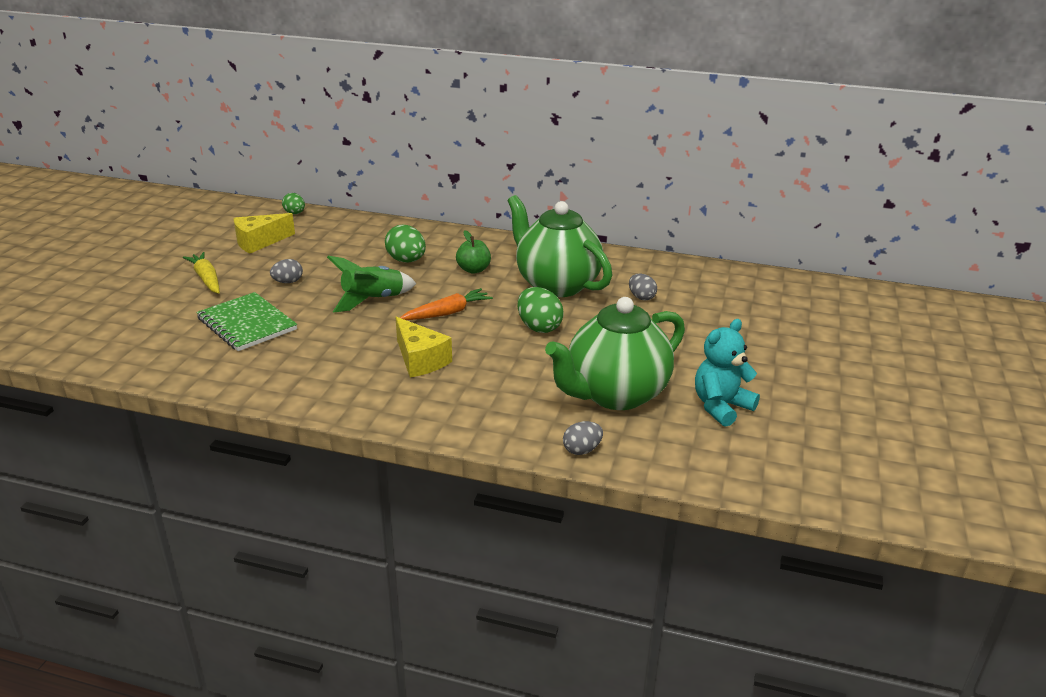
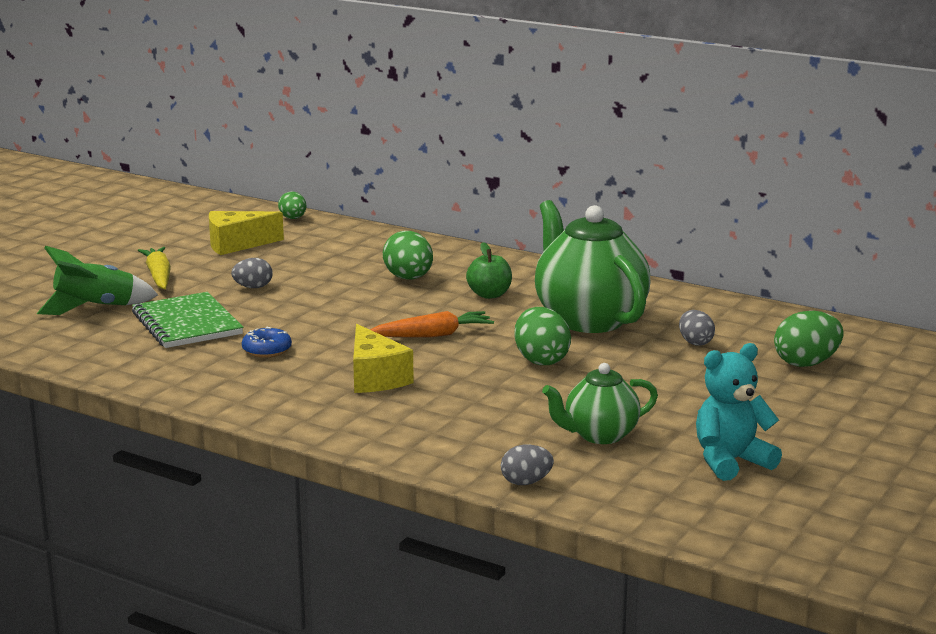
camera: 15 degrees right, 10 degrees down
(323, 343) = (267, 350): none -> blue donut
(372, 300) = (346, 314): green rocket -> green rocket (95, 308)
(615, 394) = (599, 435): green teapot -> green teapot, size x0.55
(726, 307) = (806, 363): none -> green egg

